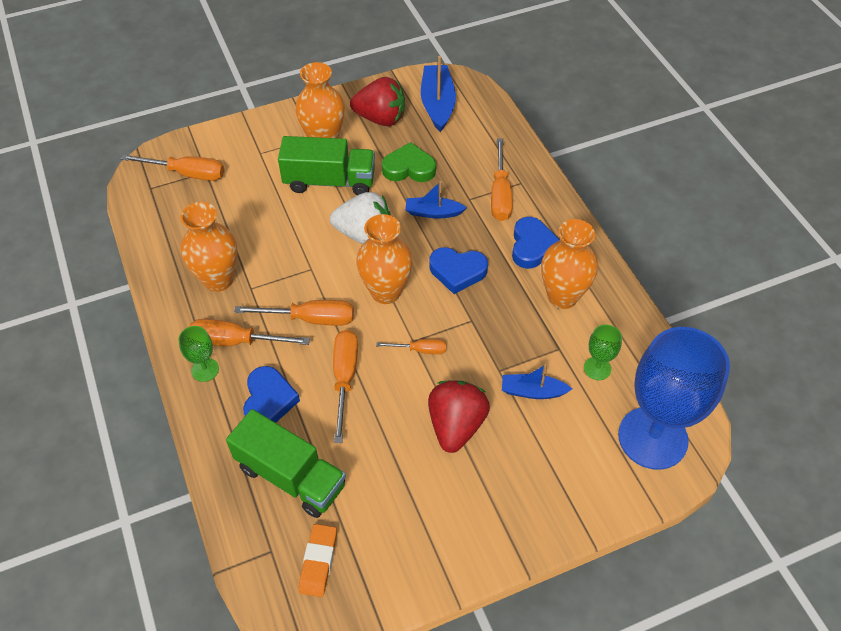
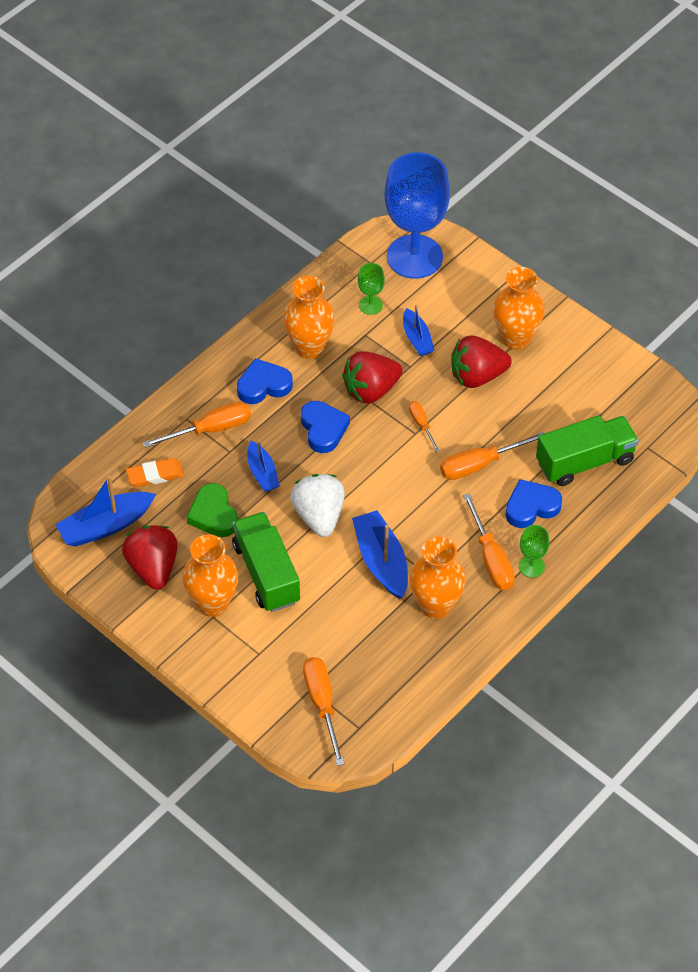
camera: 115 degrees left, 0 degrees up
(289, 259) = (381, 561): none -> blue boat
(291, 476) = (585, 461): green truck -> green truck turned 60 degrees clockwise
(310, 319) = (436, 515): orange screwdriver -> none
(318, 561) = (636, 416): orange eraser -> orange eraser (155, 475)
(386, 292) = (375, 472): orange vase -> orange vase (515, 339)
(484, 325) = (371, 390): none -> red strawberry

